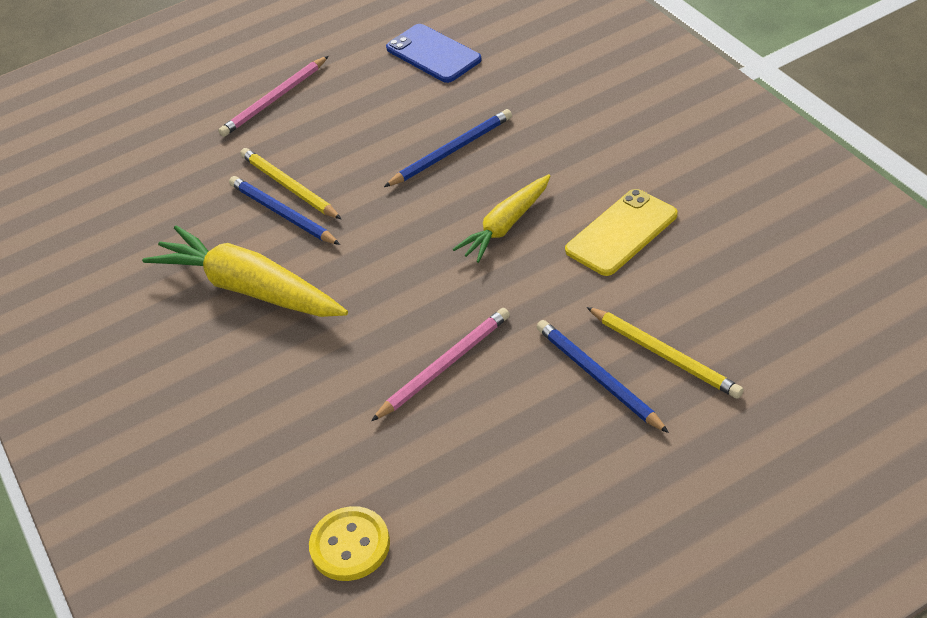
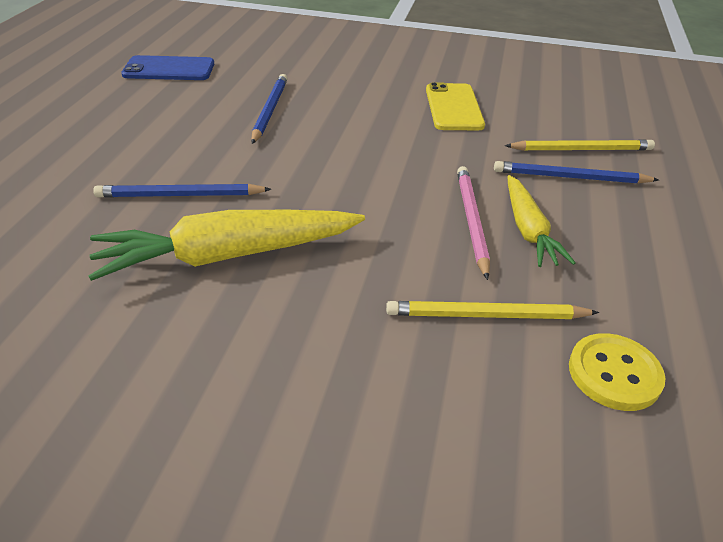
camera: 55 degrees left, 5 degrees down
(274, 100) = (56, 133): pink pencil -> none
(289, 186) = (159, 177): yellow pencil -> yellow pencil (486, 315)
(506, 226) = (377, 132): yellow carrot -> yellow carrot (528, 230)

